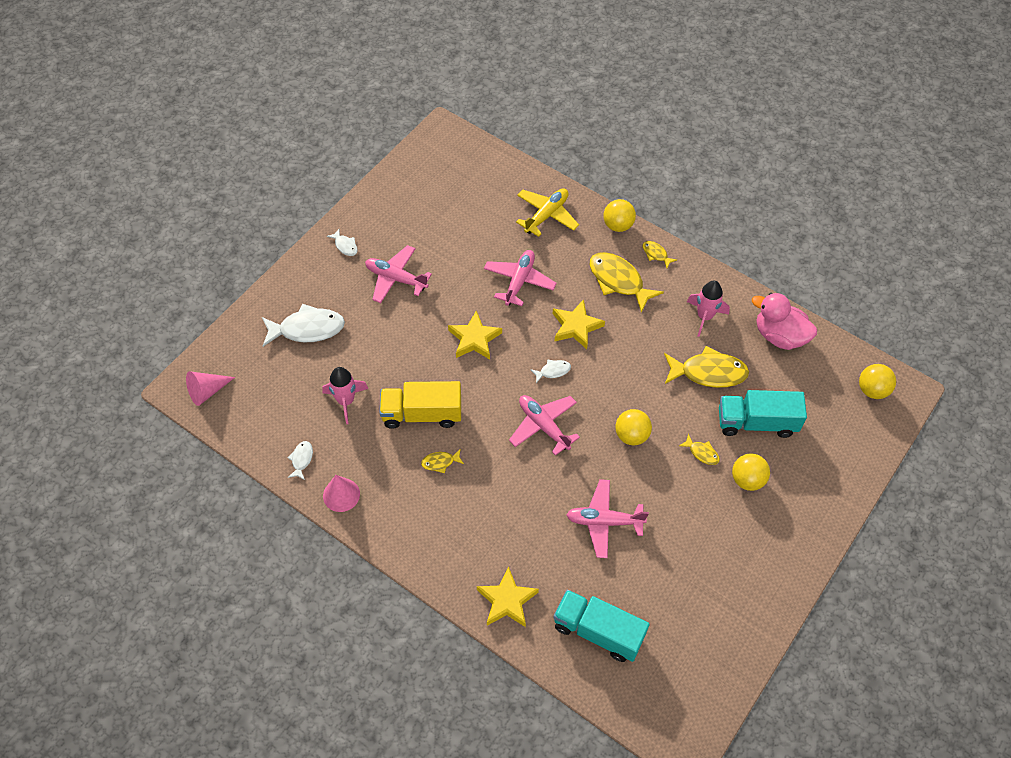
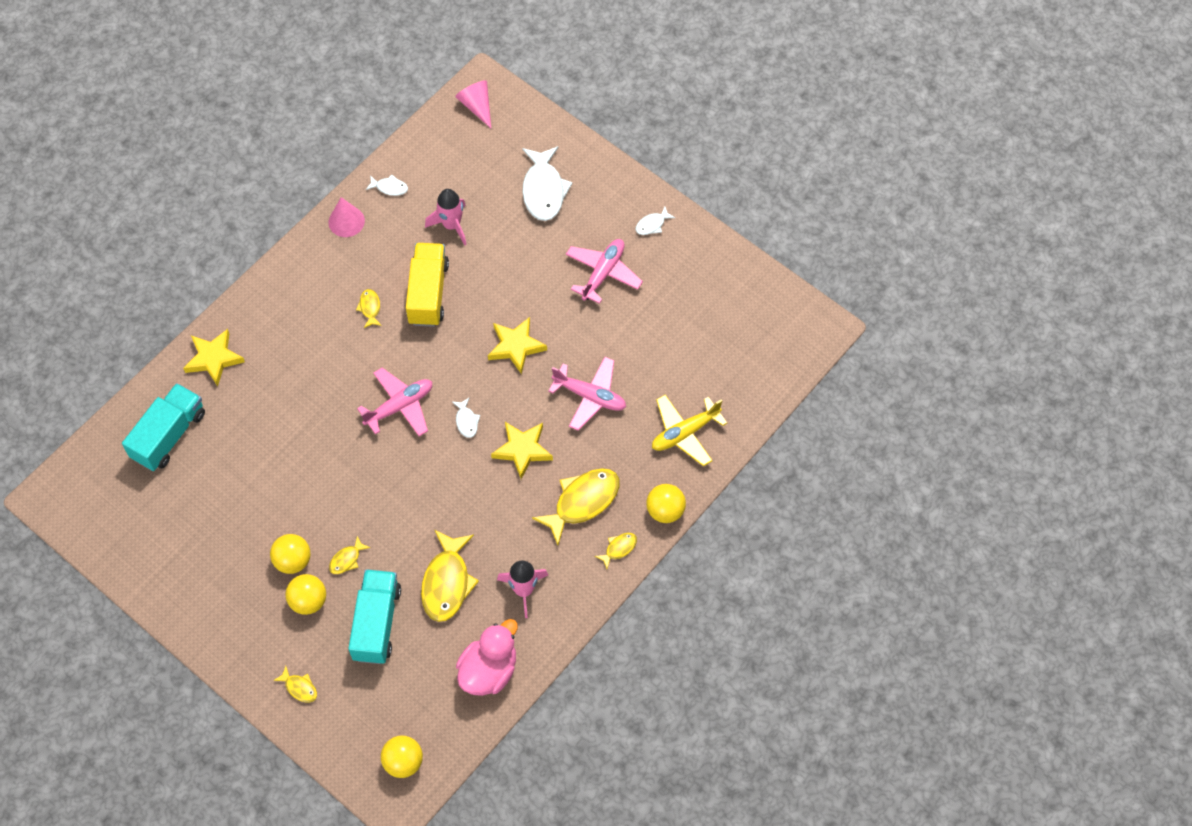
camera: 95 degrees right, 5 degrees up
(546, 215) = (685, 433): yellow plane -> yellow plane turned 105 degrees clockwise
(604, 521) = (282, 453): pink plane -> none
(631, 435) = (377, 491): yellow ball -> yellow ball (293, 561)
(829, 477) = (299, 687): none -> yellow fish

